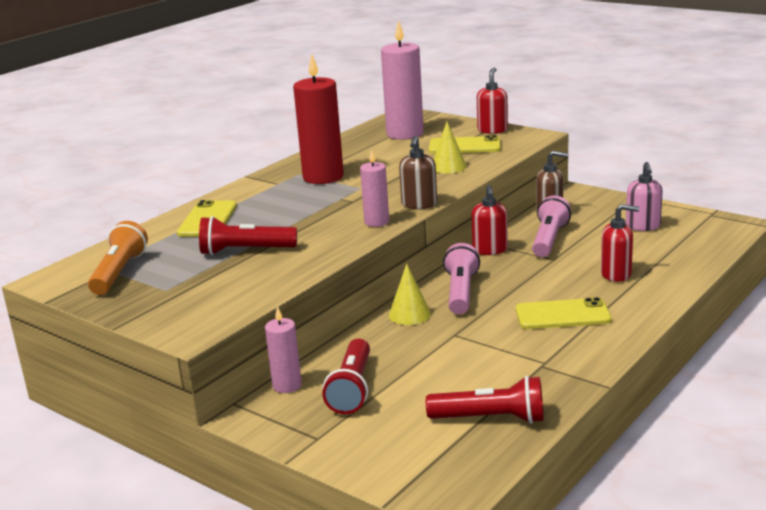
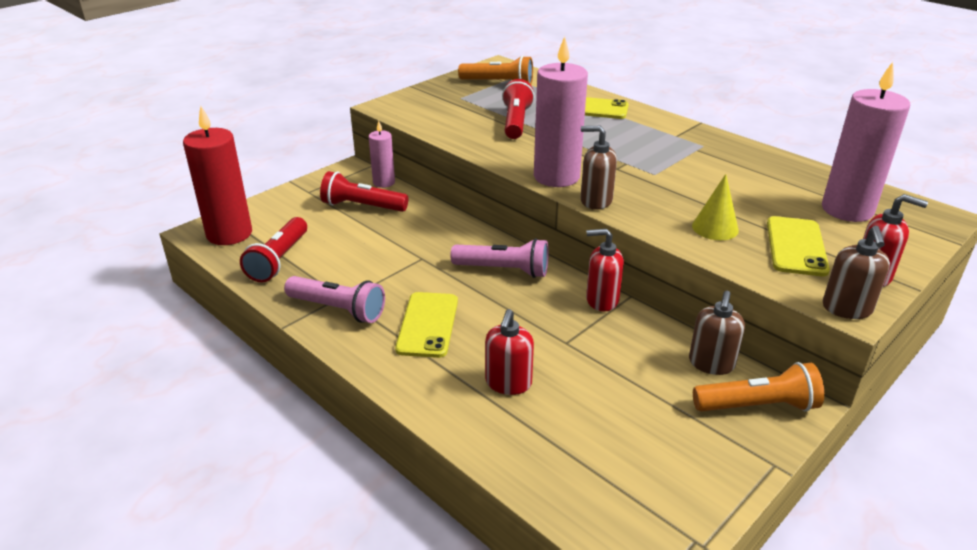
camera: 95 degrees right, 10 degrees up
(323, 177) = (690, 156): red candle -> red candle (229, 234)
(376, 222) = (556, 177): pink candle -> pink candle, size x1.82
(409, 314) = (470, 239): yellow cone -> none
(535, 136) = (847, 309): none -> brown soap dispenser
(549, 240) = (623, 348): pink flashlight -> pink flashlight (338, 309)
(585, 201) = (758, 406): none -> orange flashlight
(643, 226) = (654, 444): pink soap dispenser -> none

